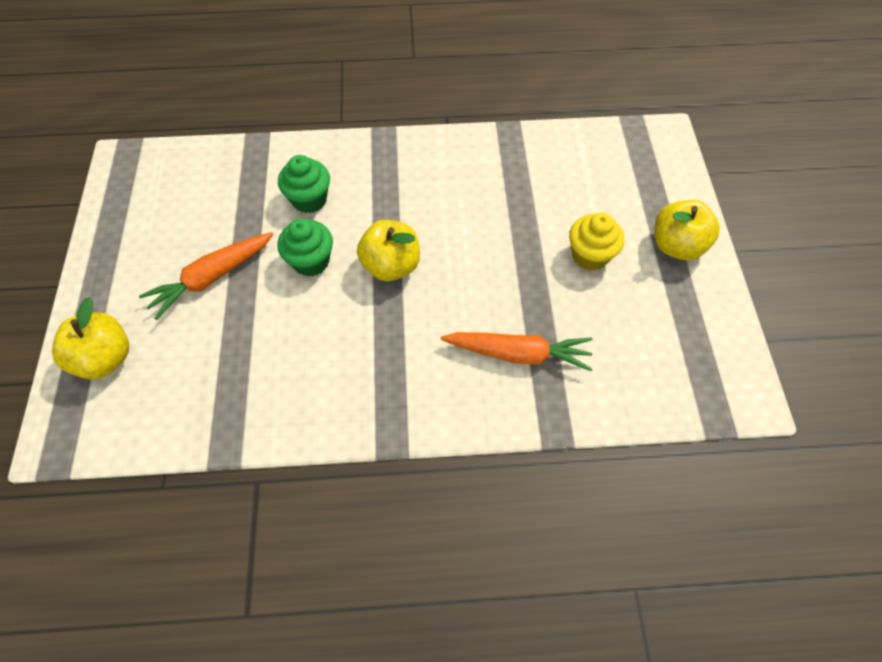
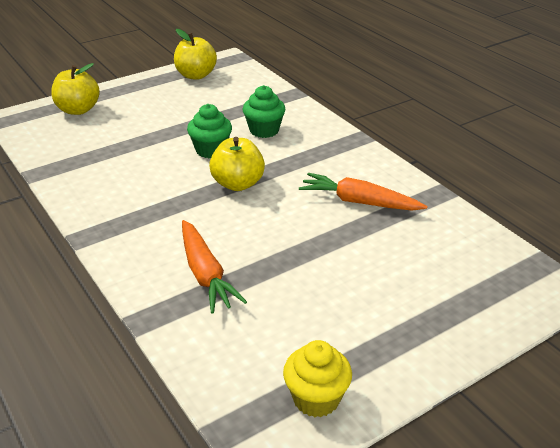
camera: 60 degrees right, 25 degrees down
(211, 278) = (164, 120): orange carrot -> orange carrot (359, 202)
(590, 255) = (346, 283): yellow cupcake -> yellow cupcake (316, 399)
(676, 245) = (417, 338): yellow apple -> yellow apple (196, 75)

